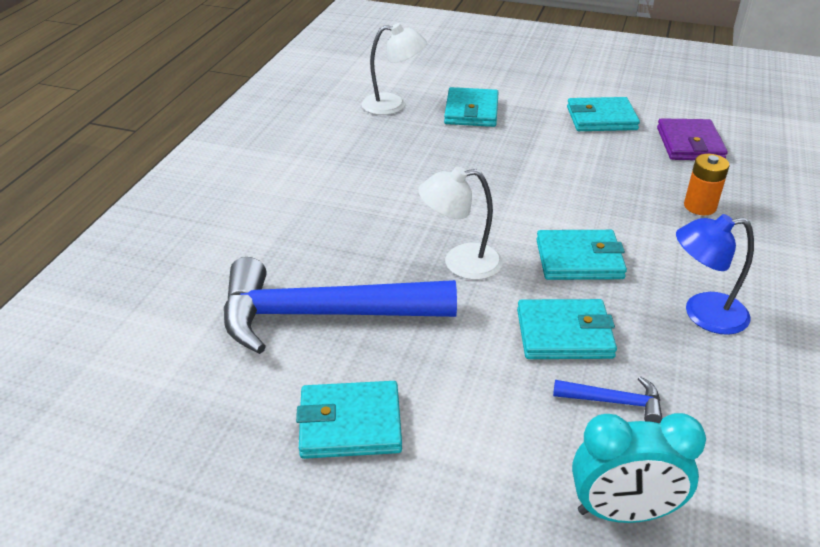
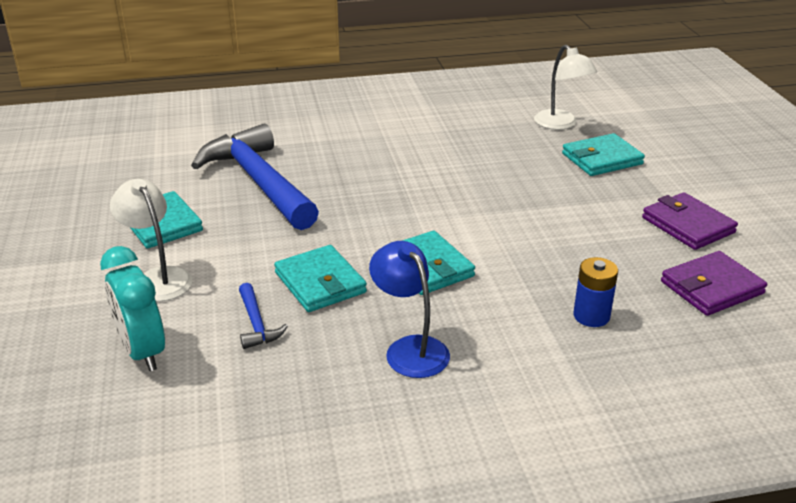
camera: 60 degrees right, 5 degrees down
(460, 263) = (368, 215): white lamp -> white lamp (158, 278)
(601, 118) = (688, 225): turquoise wallet -> purple wallet
(700, 206) = (591, 316): orange battery -> blue battery

